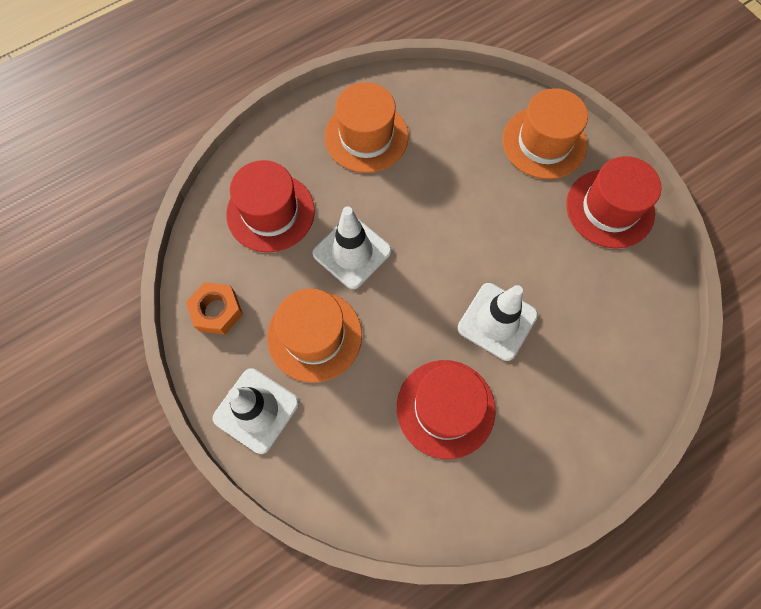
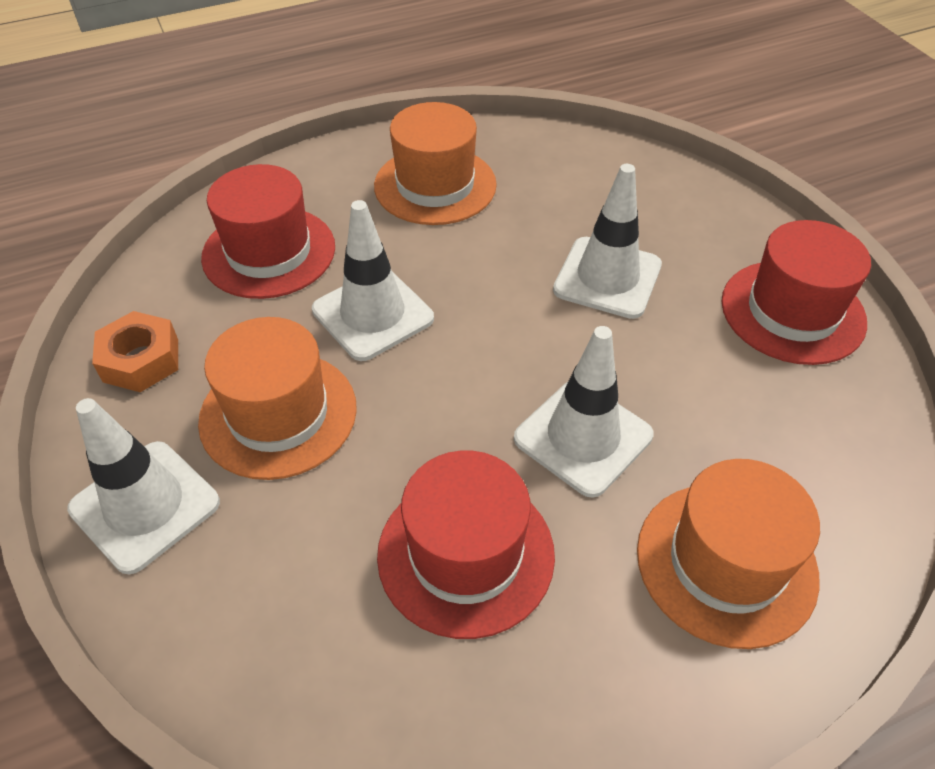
camera: 10 degrees right, 20 degrees down
(493, 199) = (607, 278): none -> white traffic cone
(544, 142) = (697, 221): orange hat -> orange hat (726, 562)

